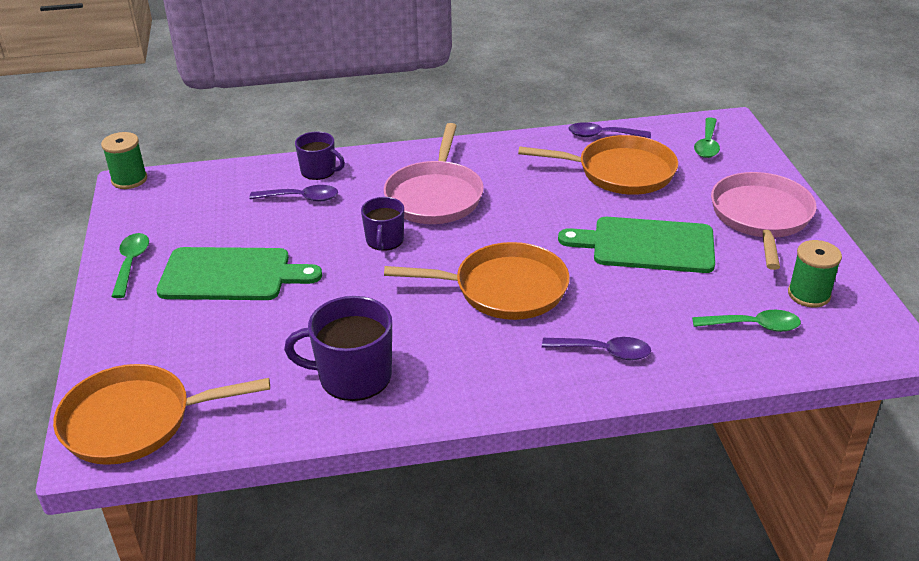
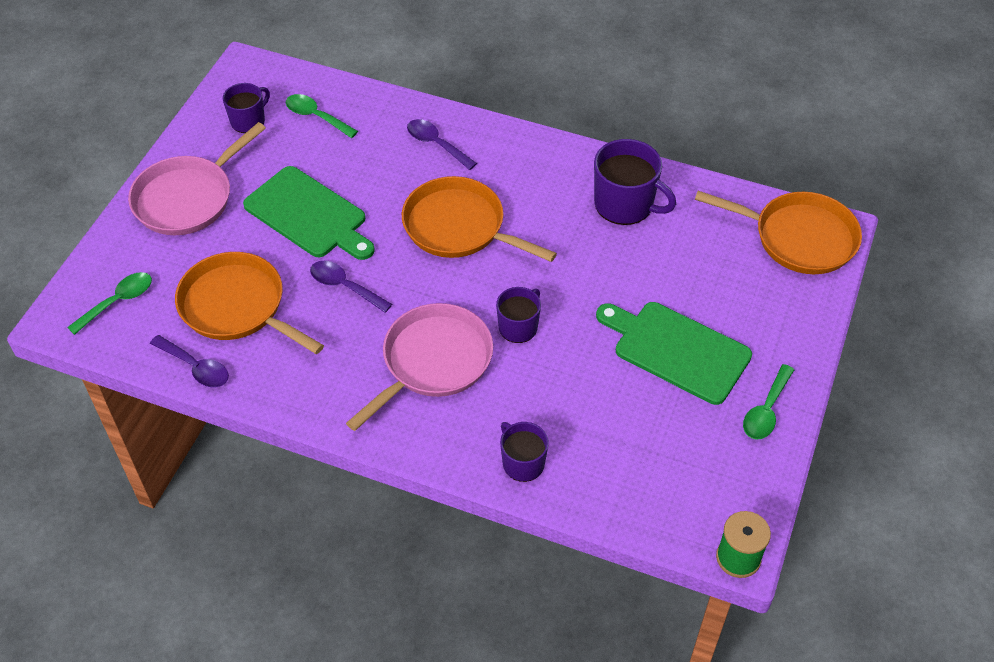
camera: 150 degrees left, 15 degrees up
(301, 198) = (564, 426): purple spoon -> purple spoon (344, 286)
(809, 294) = (248, 120): green spool -> purple mug

